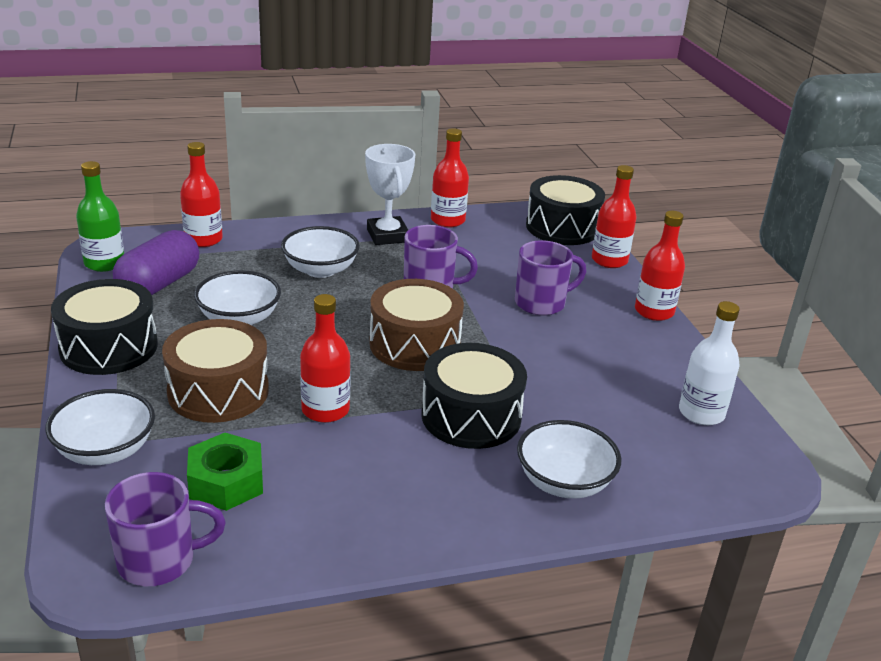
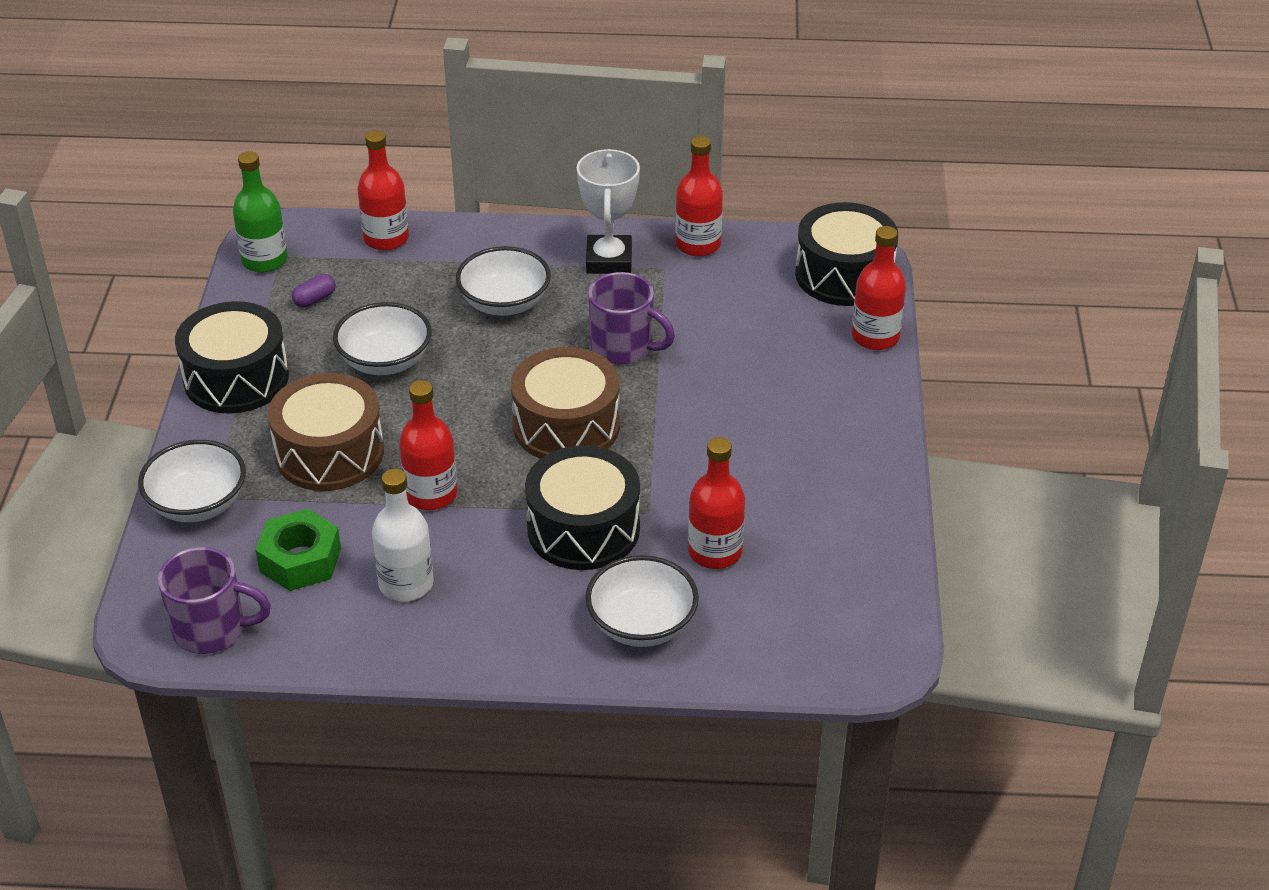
camera: 20 degrees right, 10 degrees up
(159, 284) = (315, 299): purple capsule -> purple capsule, size x0.42
(541, 303) = (748, 390): purple mug -> none
(654, 311) = (884, 423): red bottle -> red bottle (715, 552)
(701, 413) = (850, 571): white bottle -> white bottle (406, 584)

